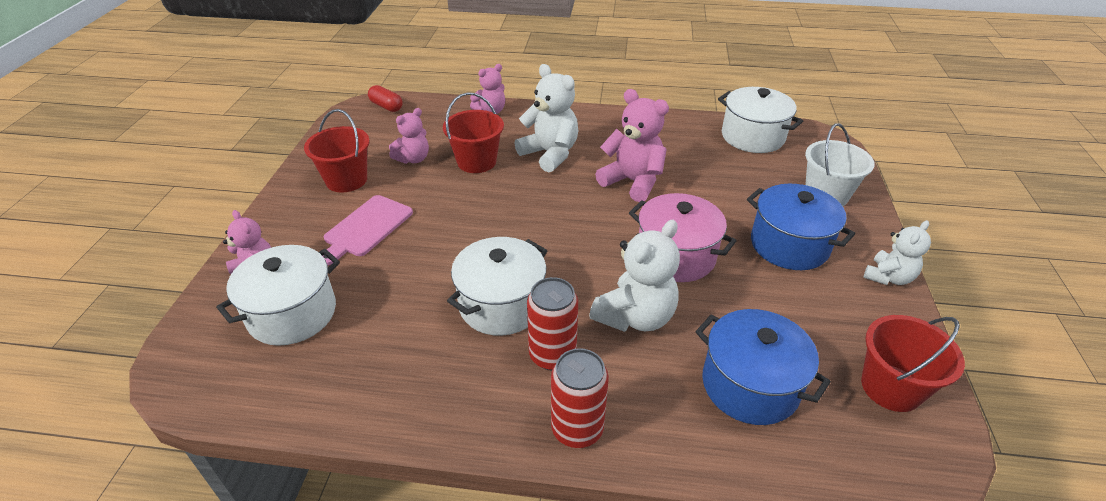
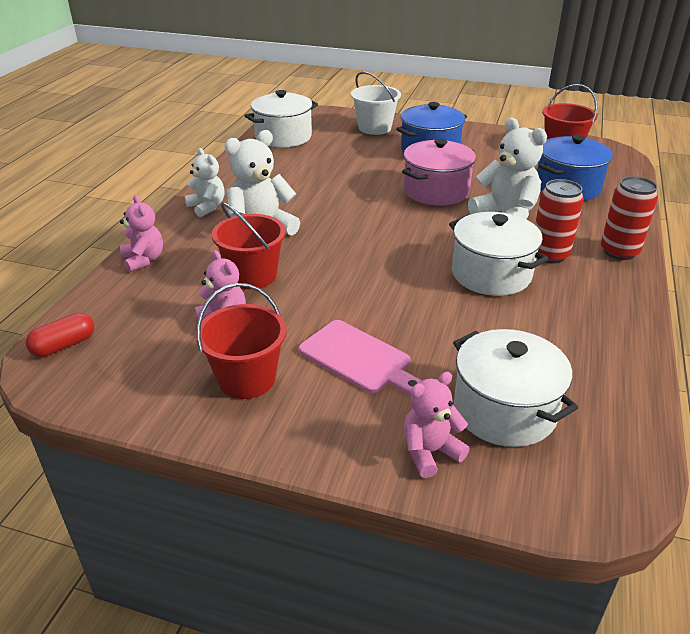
camera: 80 degrees left, 5 degrees down
(632, 182) = (328, 195): pink teddy bear -> none
(888, 277) = (467, 129): white teddy bear -> white teddy bear (207, 207)

